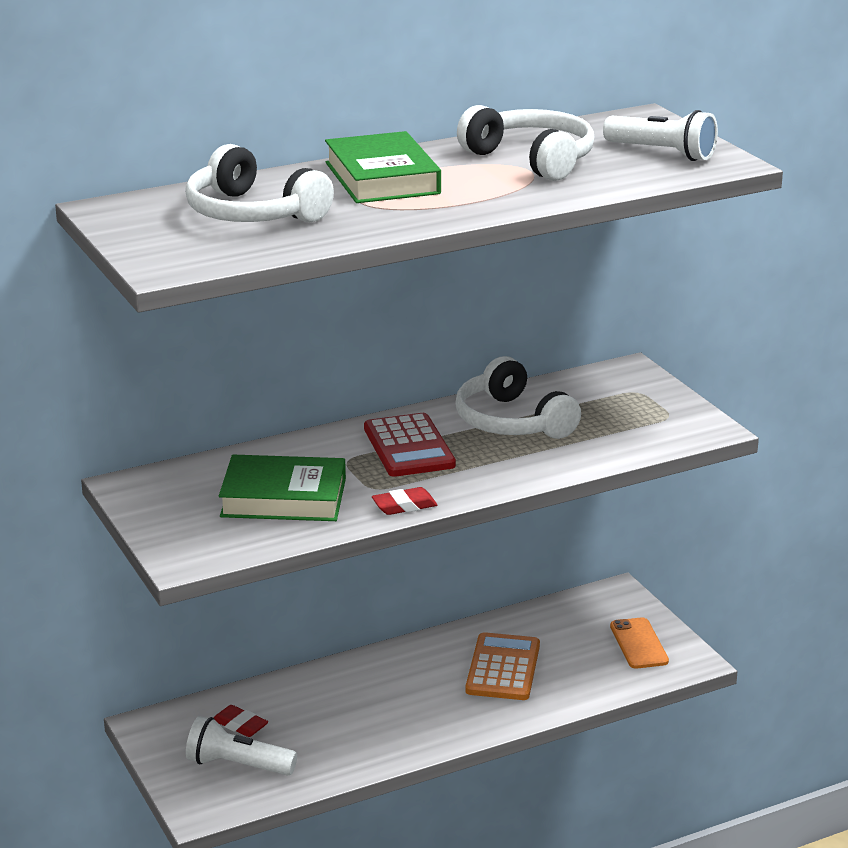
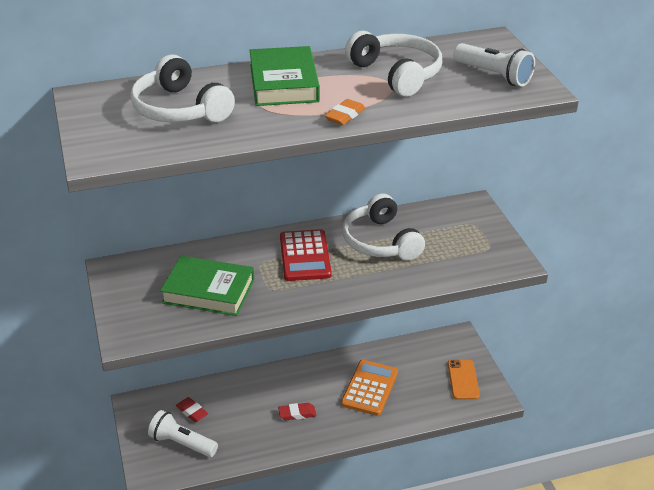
camera: 10 degrees right, 10 degrees up
(404, 506) = (286, 307): red eraser -> red eraser (297, 413)
(482, 205) = (344, 116): none -> orange eraser

